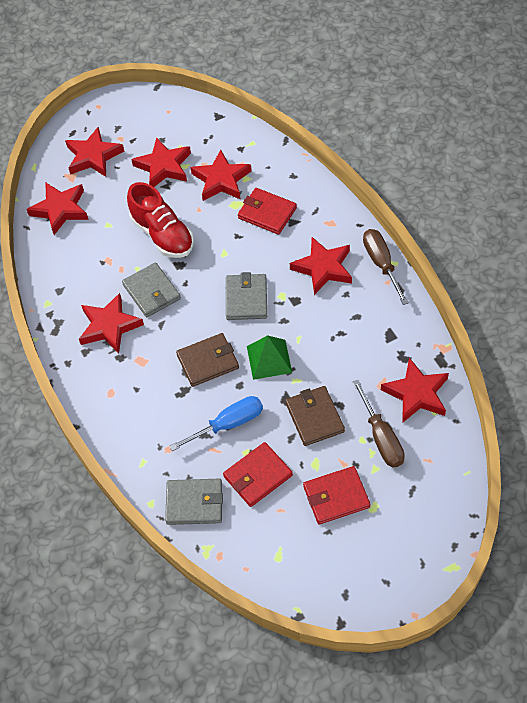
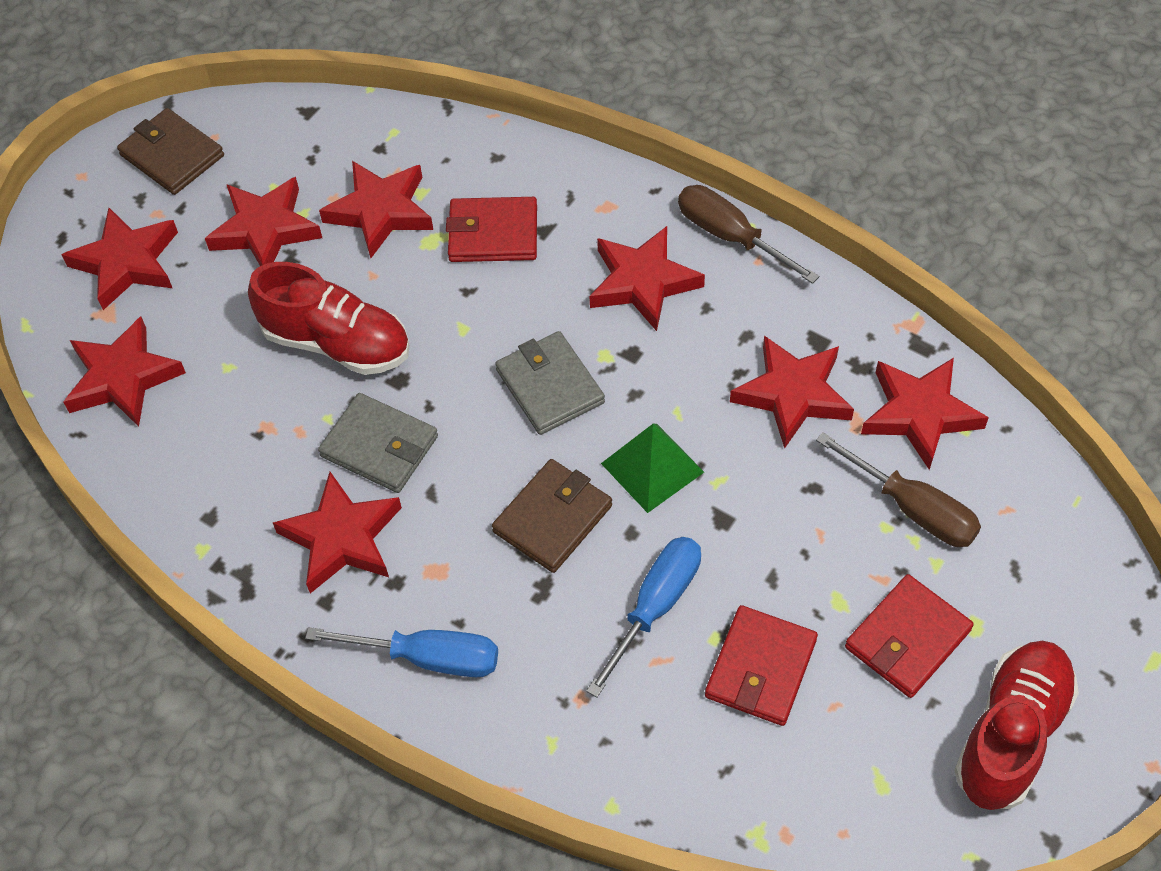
camera: 30 degrees left, 0 degrees up
(113, 398) = (427, 658): none -> blue screwdriver
(194, 503) = (686, 767): grey wallet -> none
(314, 417) = (788, 527): brown wallet -> brown wallet (172, 155)
(355, 565) = (1011, 734): none -> red shoe
(360, 355) = (792, 394): none -> red star

